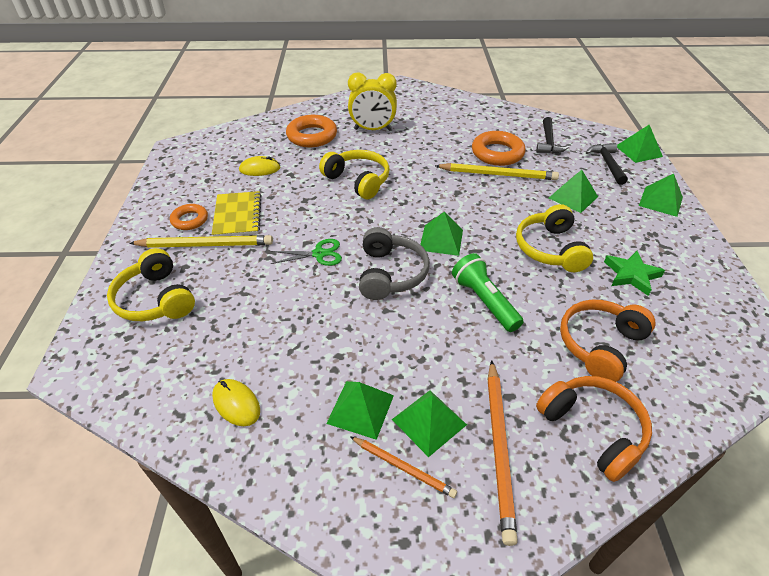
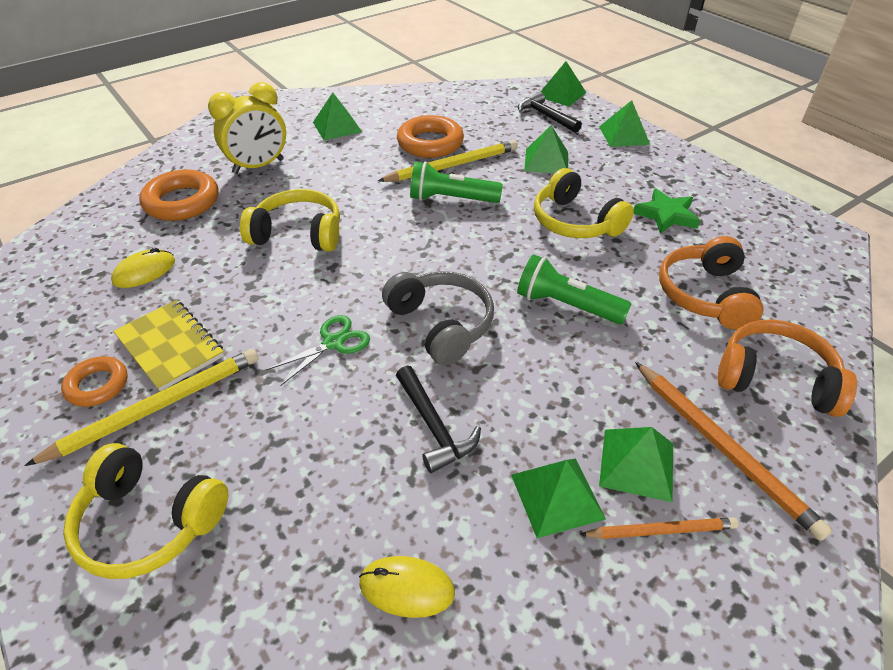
camera: 35 degrees left, 0 degrees up
(441, 240) = (460, 260): green pyramid -> green pyramid (337, 127)
(474, 197) = (451, 199): none -> green flashlight
(548, 142) = (471, 114): black hammer -> black hammer (433, 426)

